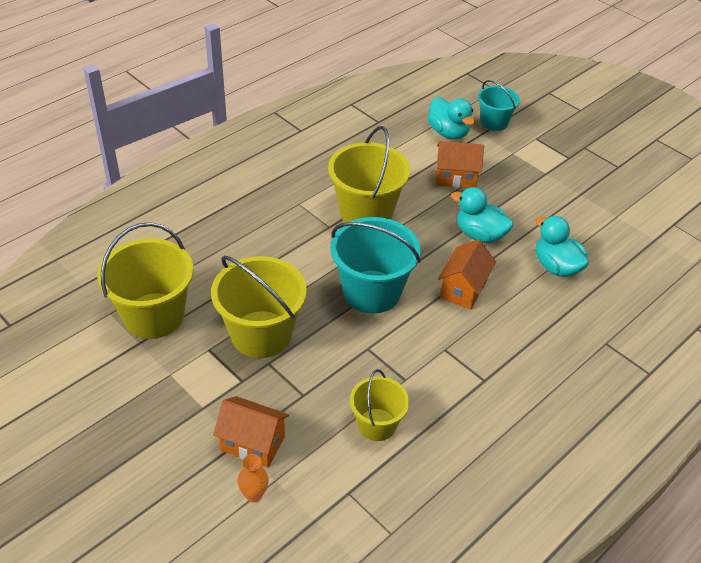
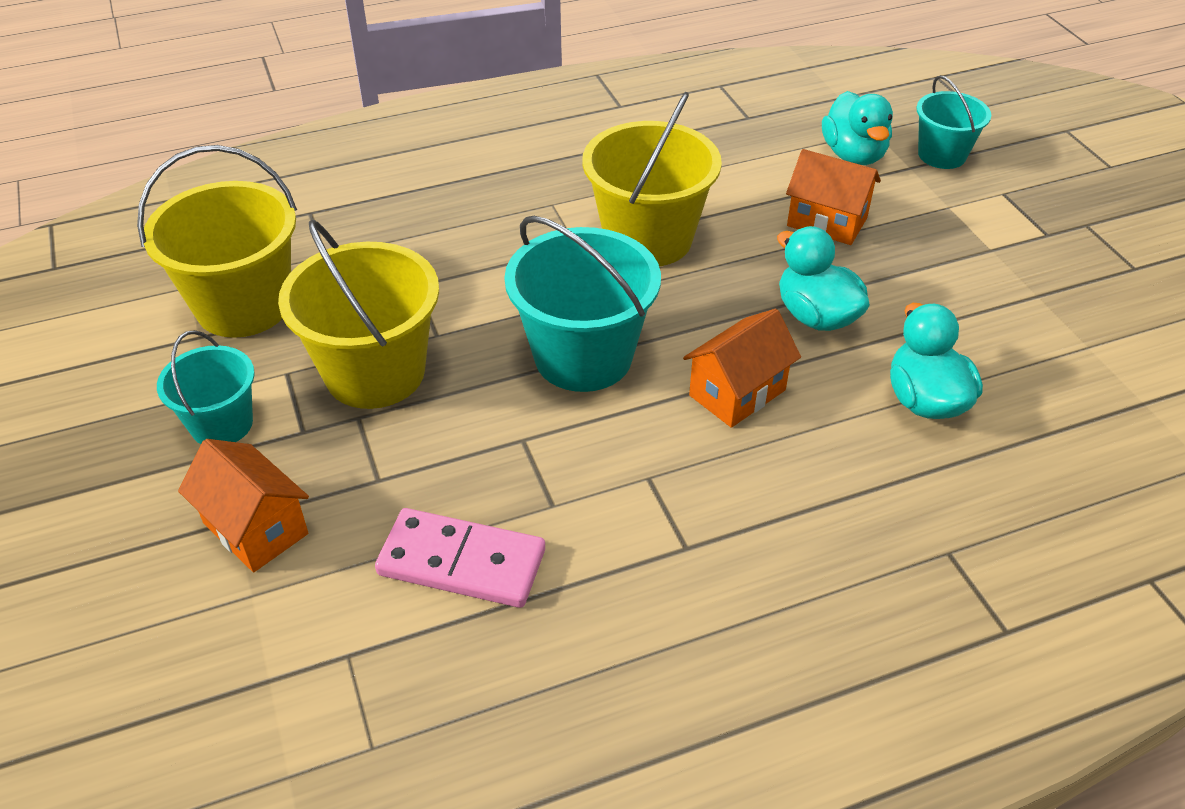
camera: 25 degrees right, 0 degrees up
(191, 391) = (222, 424): none -> turquoise bucket
(254, 495) = (205, 607): orange vase -> none
(377, 424) = (462, 562): yellow bucket -> pink domino

